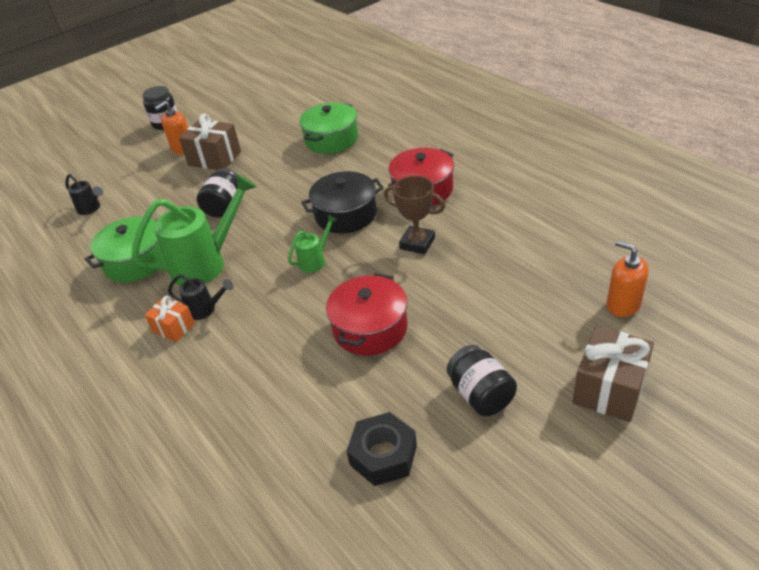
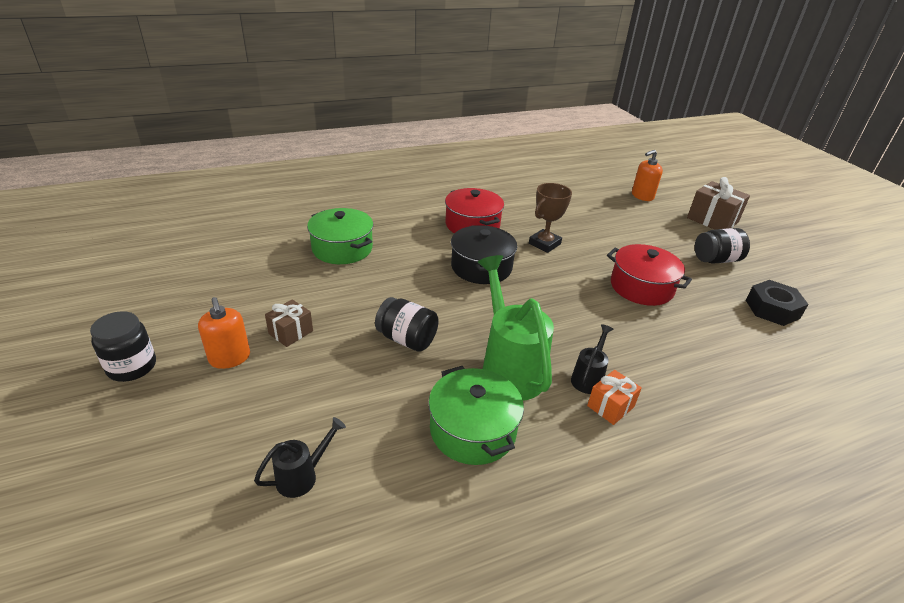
camera: 80 degrees left, 5 degrees down
(214, 158) = (291, 332): brown gift -> brown gift, size x0.59
(315, 260) = (541, 296): green watering can -> none

